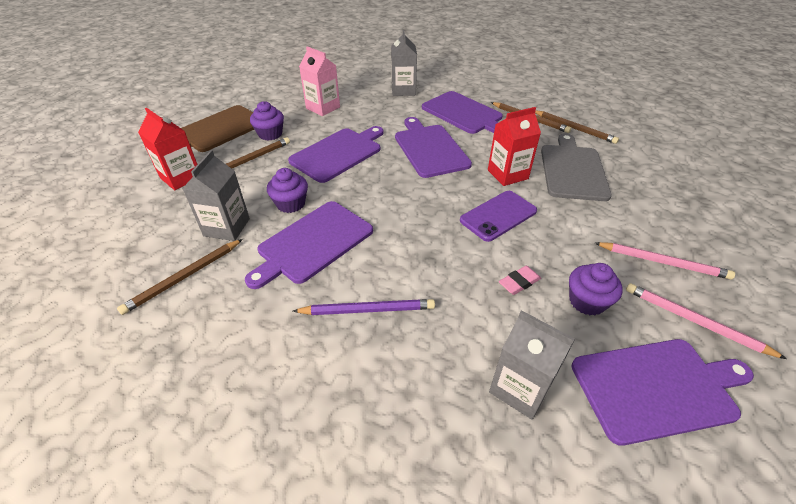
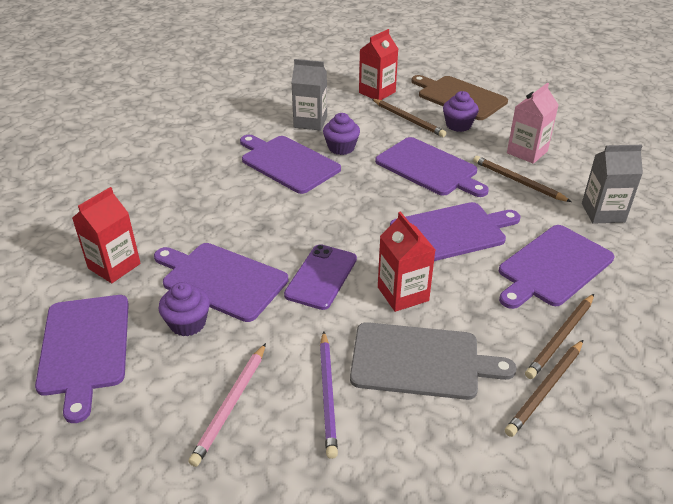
camera: 90 degrees right, 5 degrees down
(184, 277) = (256, 113): brown pencil -> brown pencil (517, 181)
(367, 309) = (208, 193): purple pencil -> purple pencil (328, 395)
(498, 216) = (321, 277): purple phone -> purple phone turned 60 degrees clockwise
(519, 282) = (221, 280): pink eraser -> purple cutting board
(520, 388) = (114, 266): grey carton -> red carton
(695, 321) = (142, 403): pink pencil -> none

